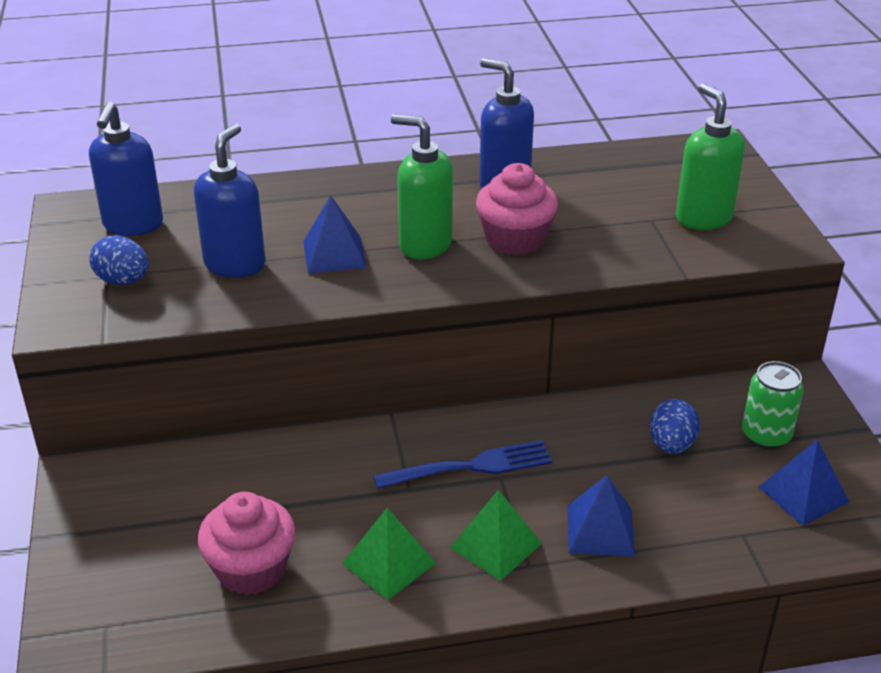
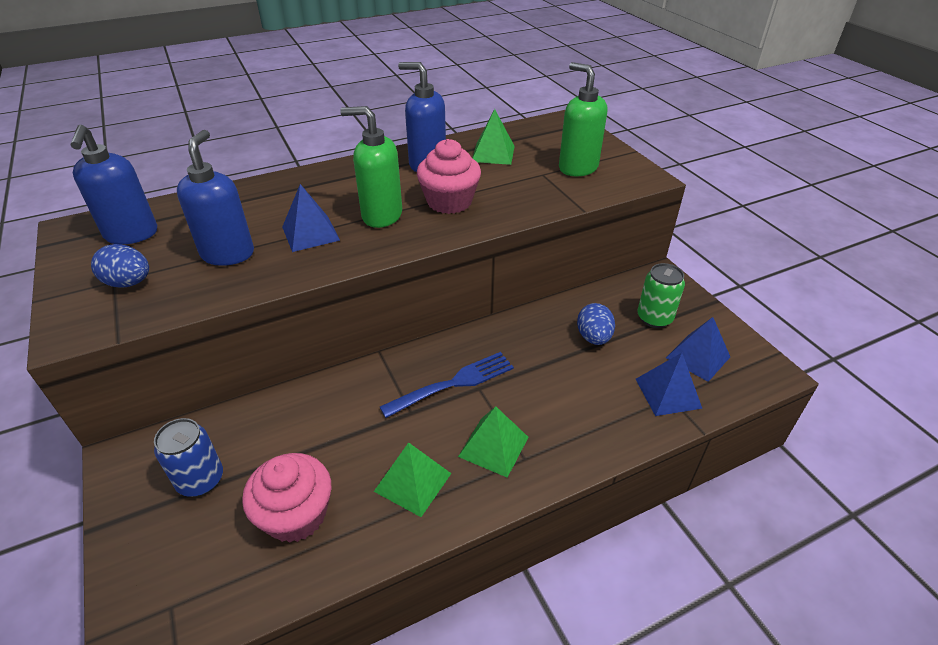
camera: 15 degrees left, 5 degrees up
(157, 514) = (201, 480): none -> blue can
(596, 182) = (493, 153): none -> green pyramid
(600, 530) = (568, 416): blue pyramid -> blue pyramid (668, 393)

